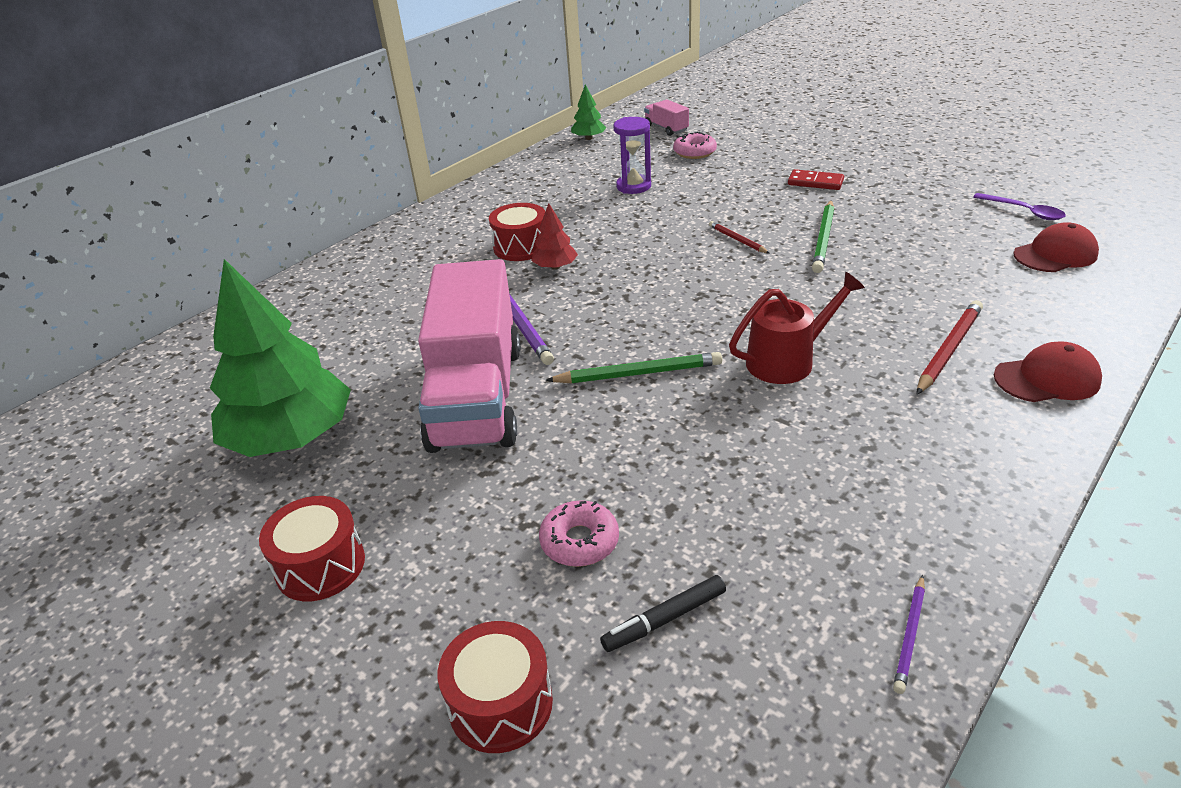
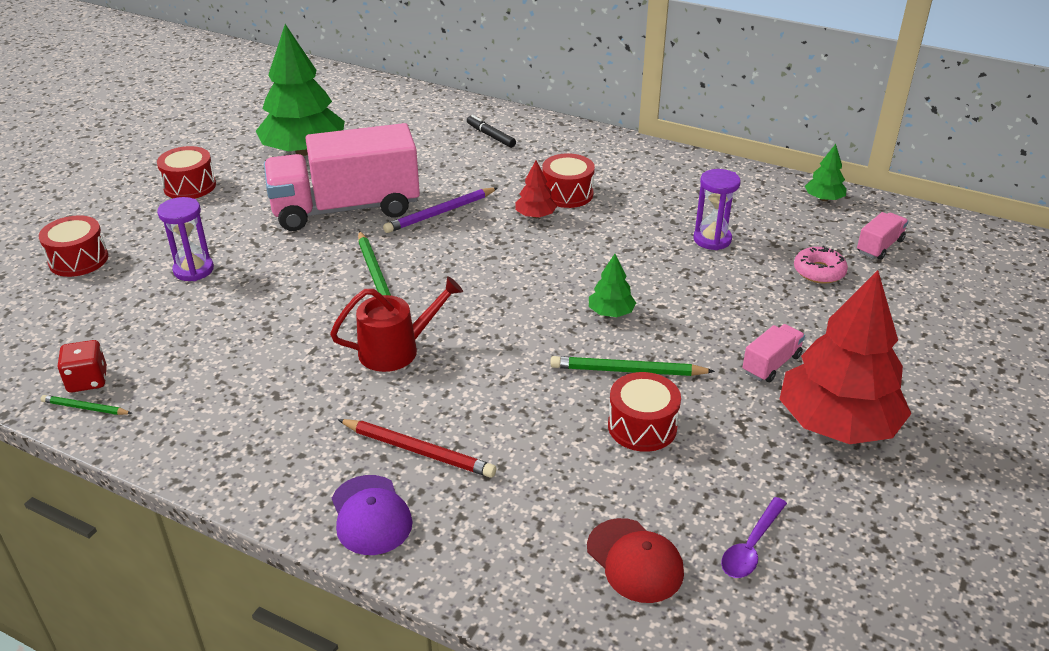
camera: 75 degrees right, 0 degrees up
(579, 541) = (193, 270): pink donut -> purple hourglass
(664, 619) = (122, 308): black marker -> black marker (491, 136)
(737, 240) = (611, 313): red pencil -> green tree
(787, 360) = (396, 350): red watering can -> red watering can turned 75 degrees counterclockwise
(815, 182) = (771, 364): red domino -> pink truck
(846, 641) = (88, 380): none -> red dice
(886, 169) = (837, 424): none -> red tree
(898, 239) = (642, 426): none -> red drum
(910, 635) = (85, 408): purple pencil -> green pencil
(1047, 379) = (370, 515): red cap -> purple cap

